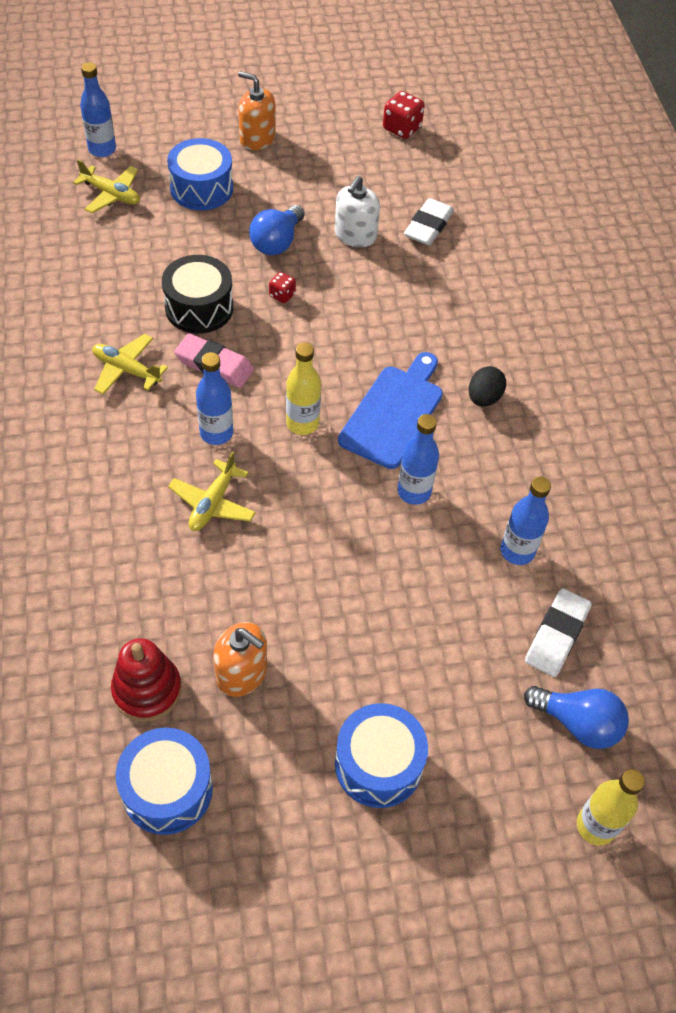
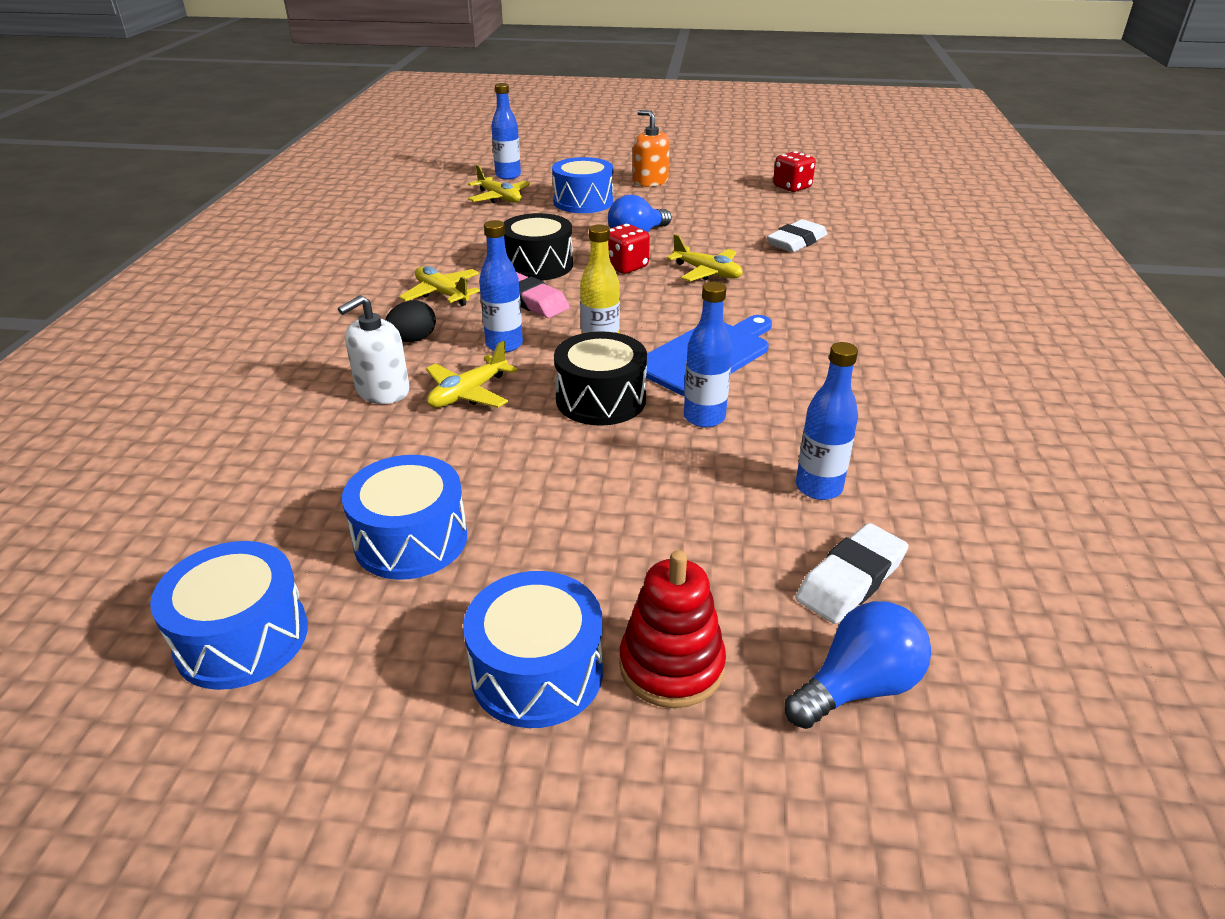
camera: 20 degrees right, 20 degrees down
(147, 690) = (289, 534): red stacking toy -> red stacking toy (671, 666)
(242, 673) = (411, 540): orange soap dispenser -> blue drum
(282, 295) = (625, 266): red dice -> red dice, size x1.69
(325, 488) = (601, 399): none -> black drum
(355, 235) = (718, 240): white soap dispenser -> white soap dispenser (382, 391)
(360, 291) = (707, 272): none -> yellow plane
(484, 398) = (817, 358): black egg -> black egg (413, 339)
(577, 723) = (858, 687): blue light bulb -> blue light bulb turned 75 degrees counterclockwise
(596, 826) = (856, 836): yellow bottle -> none

